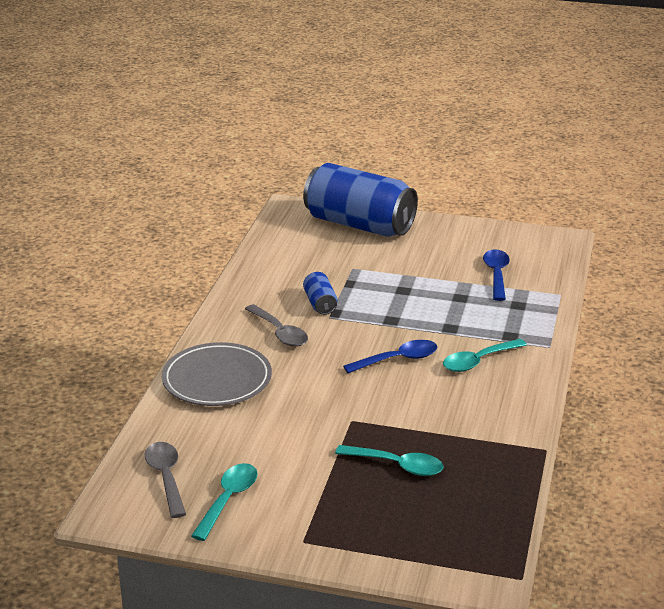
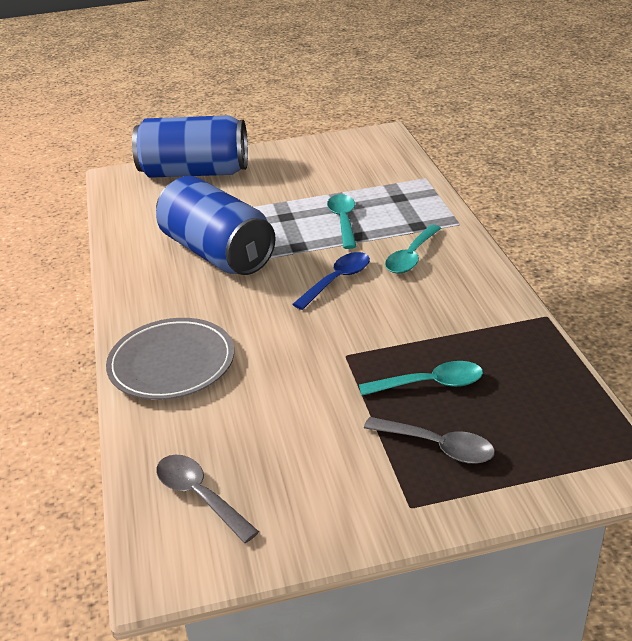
camera: 25 degrees left, 5 degrees up
(228, 500) = (290, 493): turquoise spoon -> turquoise spoon (343, 221)
(280, 332) = (200, 293): grey spoon -> grey spoon (437, 446)
(320, 304) = (217, 253): blue can -> blue can, size x2.39
(496, 275) = (356, 178): blue spoon -> none

